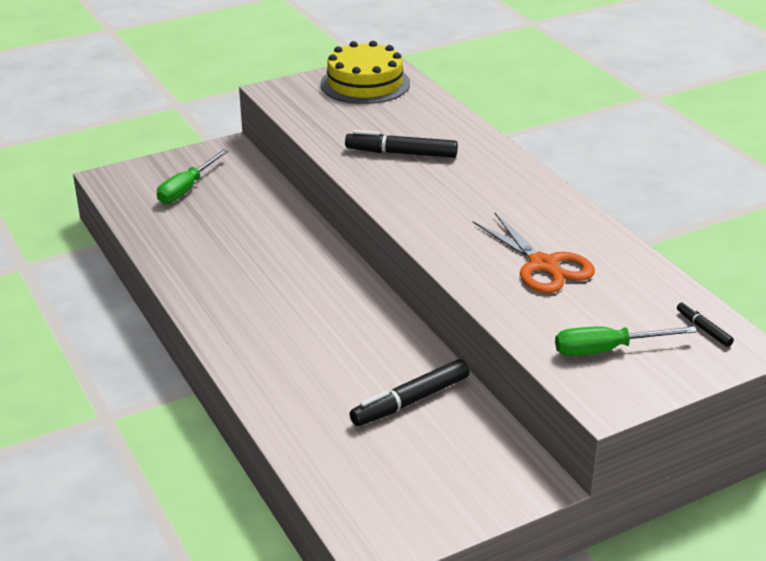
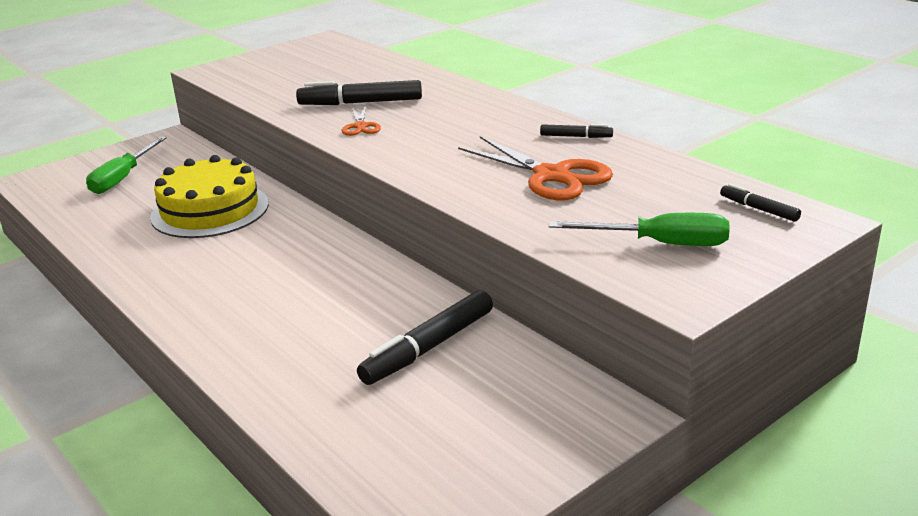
camera: 10 degrees left, 5 degrees down
(365, 83) = (307, 55): yellow cake -> yellow cake (210, 210)
(395, 182) = (361, 126): none -> orange scissors
(579, 224) = (575, 136): none -> black marker
(607, 350) = (660, 244): green screwdriver -> green screwdriver turned 150 degrees counterclockwise

